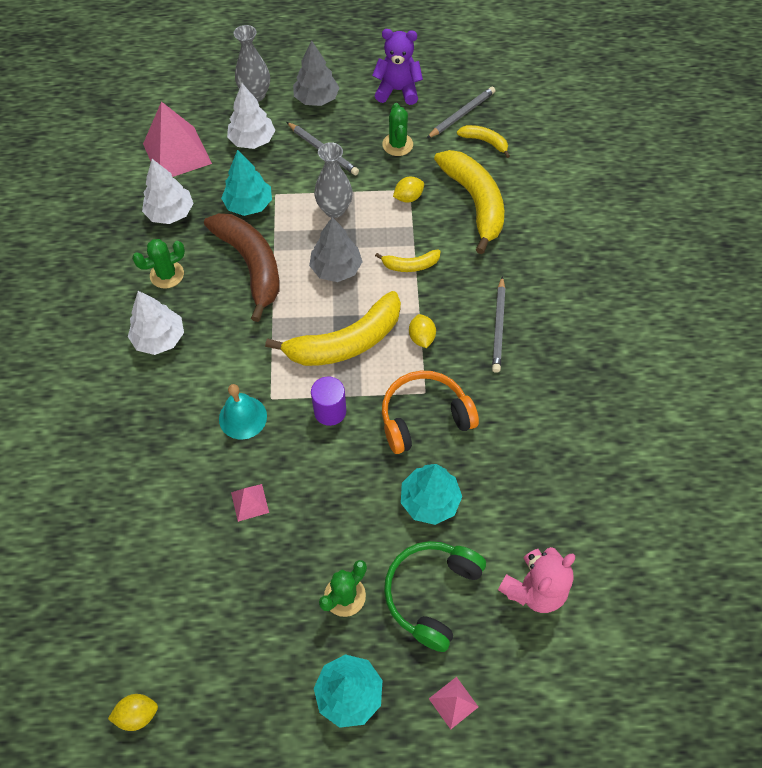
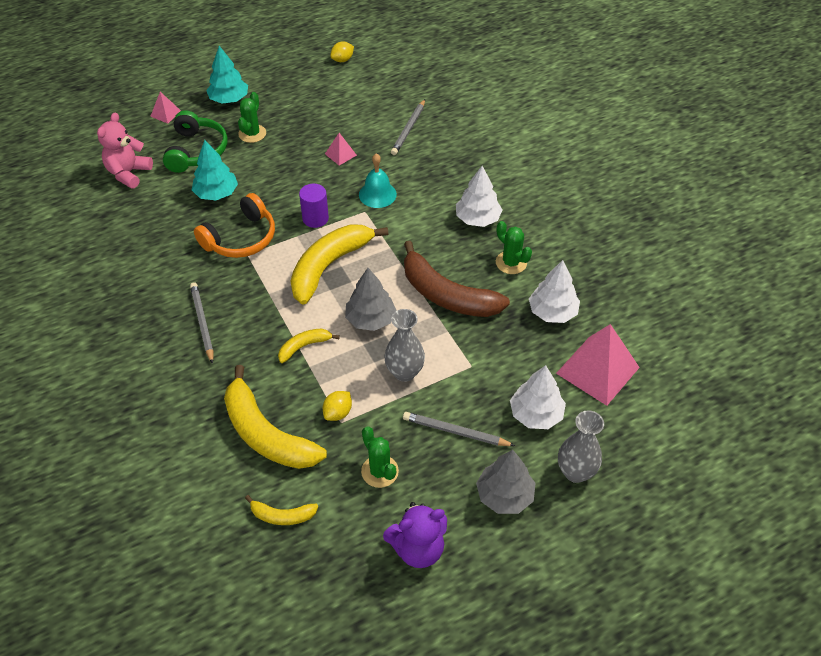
camera: 155 degrees right, 10 degrees down
(167, 275) = (511, 263): green cactus -> green cactus turned 75 degrees counterclockwise
(249, 205) = (488, 346): turquoise tree -> none
(421, 338) = (267, 291): yellow lemon -> none
(461, 114) = (324, 545): grey pencil -> grey pencil (408, 129)

